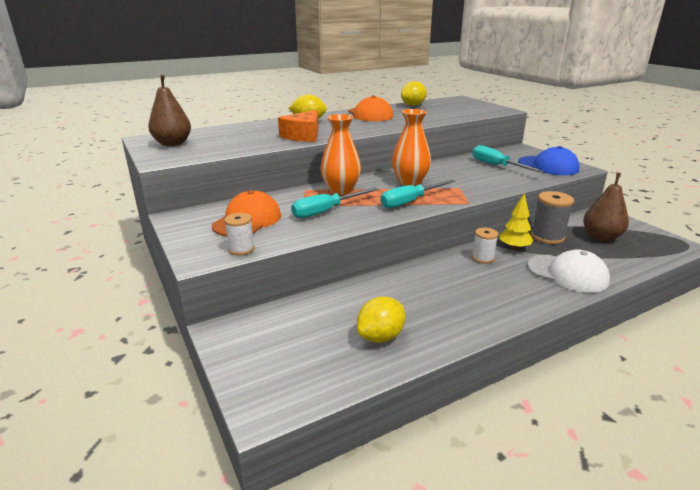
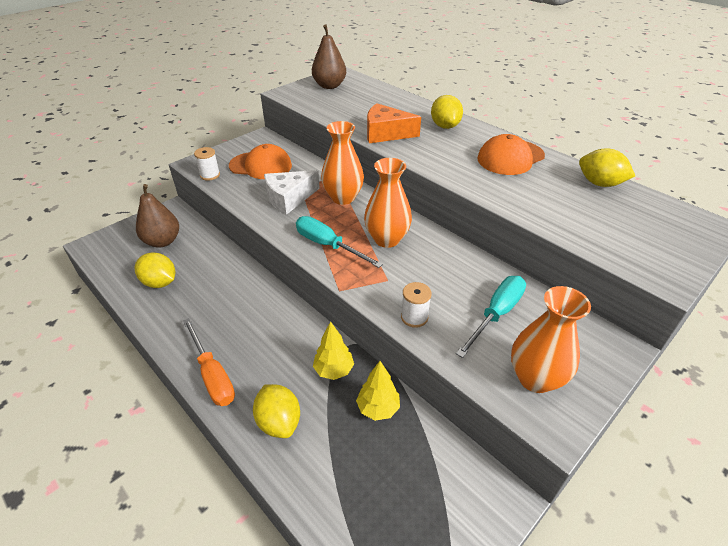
camera: 75 degrees right, 15 degrees up
(326, 211) = (289, 198): turquoise screwdriver -> white cheese
(482, 258) = (301, 341): white spool -> white spool (414, 317)
(523, 302) = (212, 375): none -> orange screwdriver
(547, 237) = (378, 408): grey spool -> yellow tree
(548, 166) = (535, 378): blue cap -> orange vase
(567, 273) = (279, 422): white cap -> yellow lemon
(601, 237) = (400, 480): brown pear -> brown pear (162, 241)

